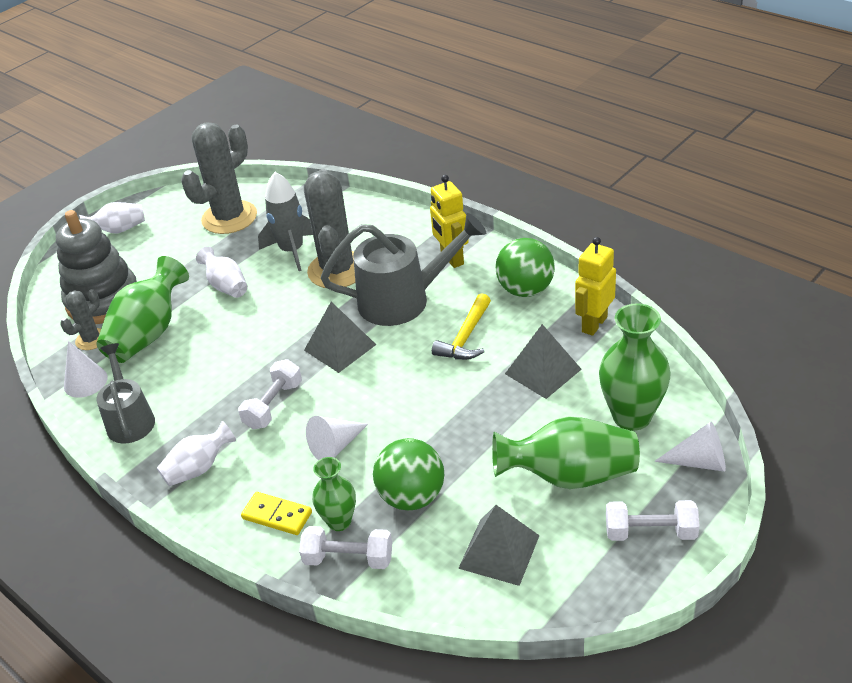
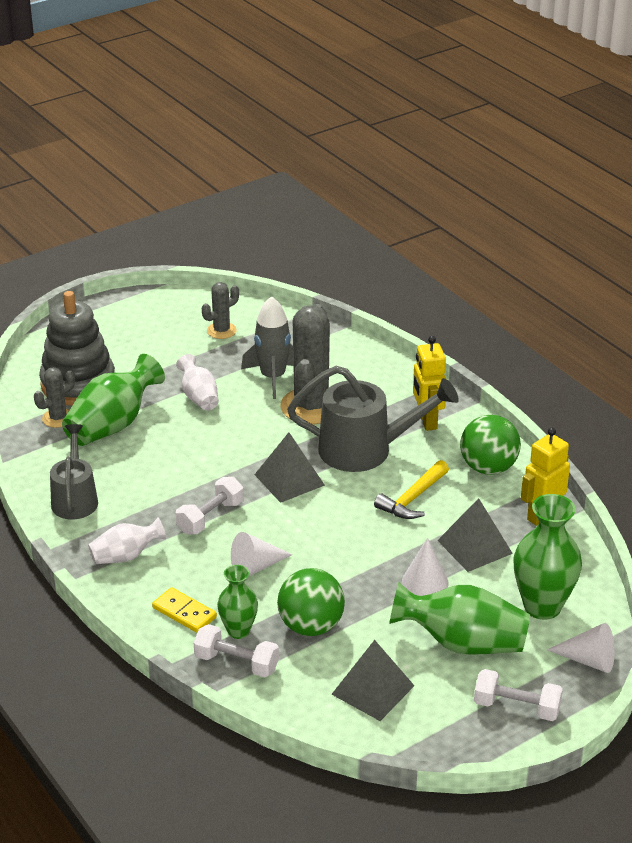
camera: 10 degrees right, 5 degrees down
(85, 381) = (43, 455): white cone -> white cone (425, 582)
(118, 230) = (110, 318): white vase -> none
(229, 217) = (221, 331): grey cactus -> grey cactus, size x0.51

